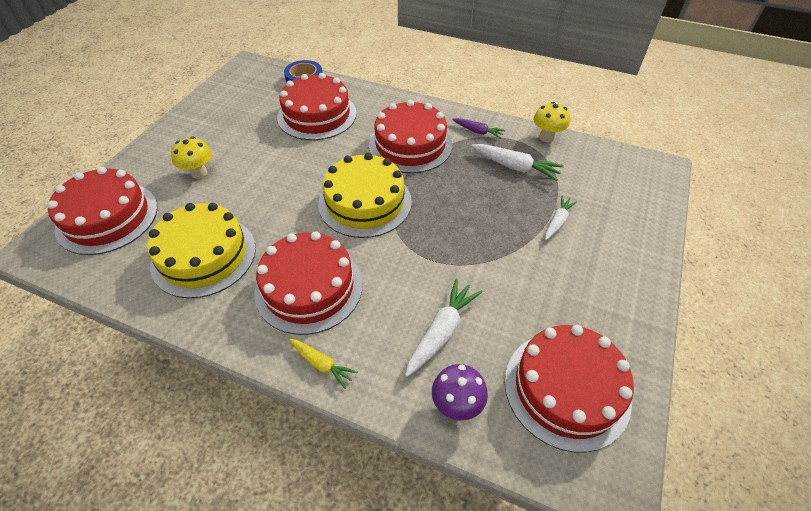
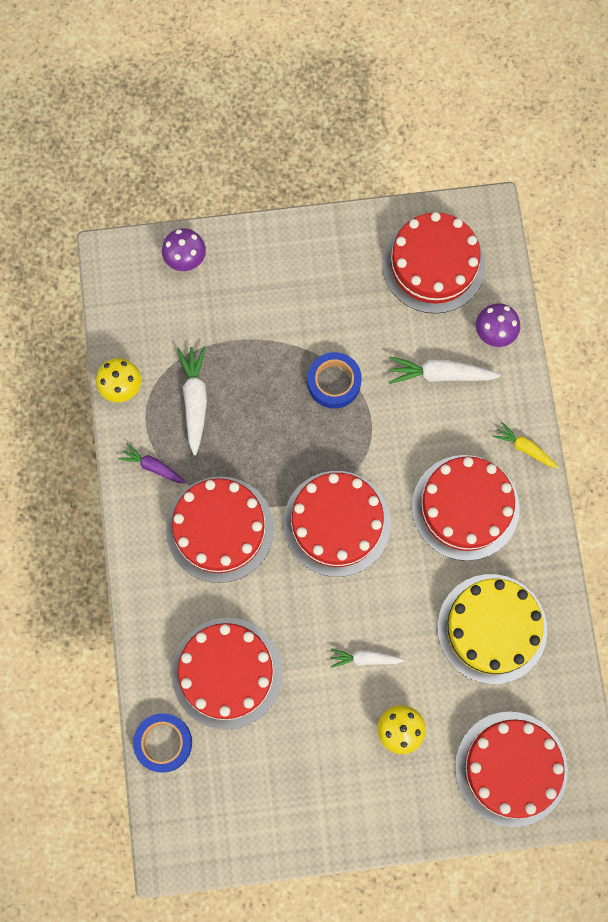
camera: 120 degrees left, 25 degrees up
(322, 364) = (525, 448): yellow carrot -> yellow carrot turned 60 degrees counterclockwise
(365, 202) = (336, 523): yellow cake -> red cake
(478, 131) = (153, 467): purple carrot -> purple carrot turned 60 degrees counterclockwise
(481, 250) = (334, 382): none -> blue tape
(557, 222) = (256, 330): white carrot -> white carrot (365, 659)
(644, 205) = (186, 260): none -> purple mushroom

